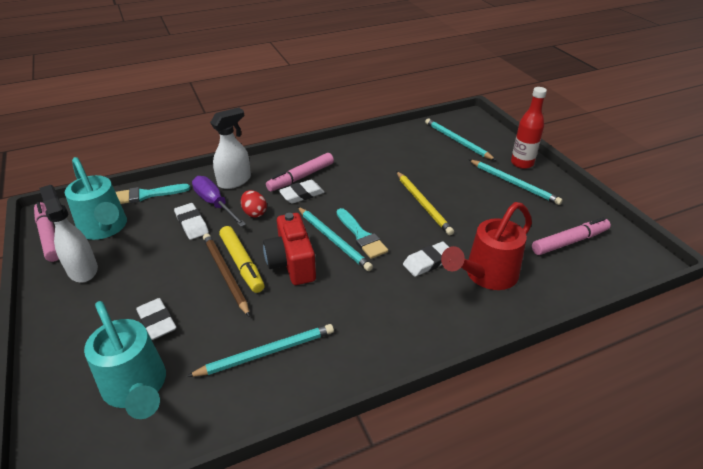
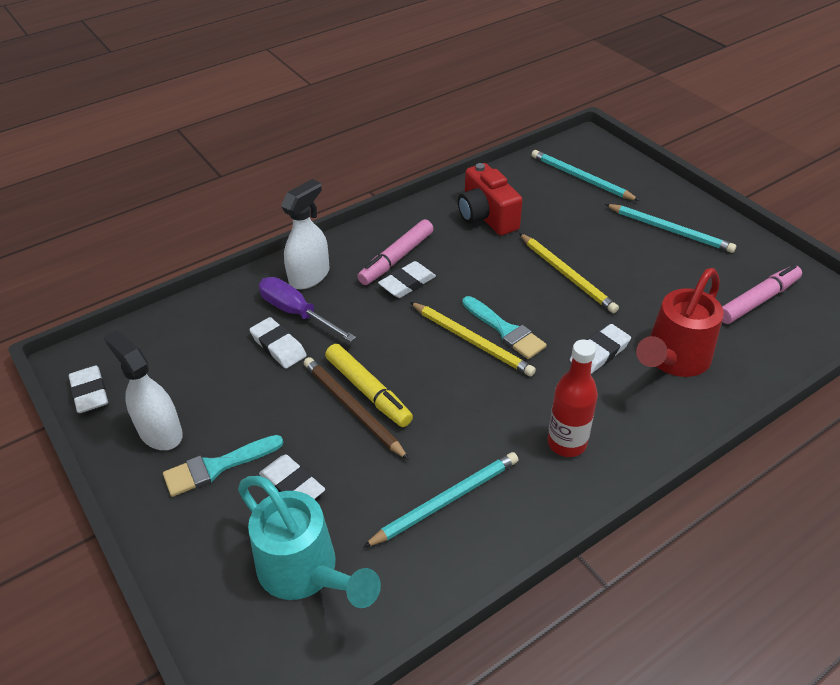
camera: 10 degrees left, 5 degrees up
(49, 236) = (90, 393): pink marker -> white eraser
(105, 229) = (163, 371): turquoise watering can -> none
(146, 195) = (197, 313): turquoise brush -> turquoise brush (217, 467)
(254, 213) = (355, 318): red egg -> none
(292, 263) = (431, 380): red camera -> red camera (486, 217)
(333, 240) = (472, 341): turquoise pencil -> yellow pencil
(522, 163) = (671, 200): red bottle -> red bottle (566, 443)

